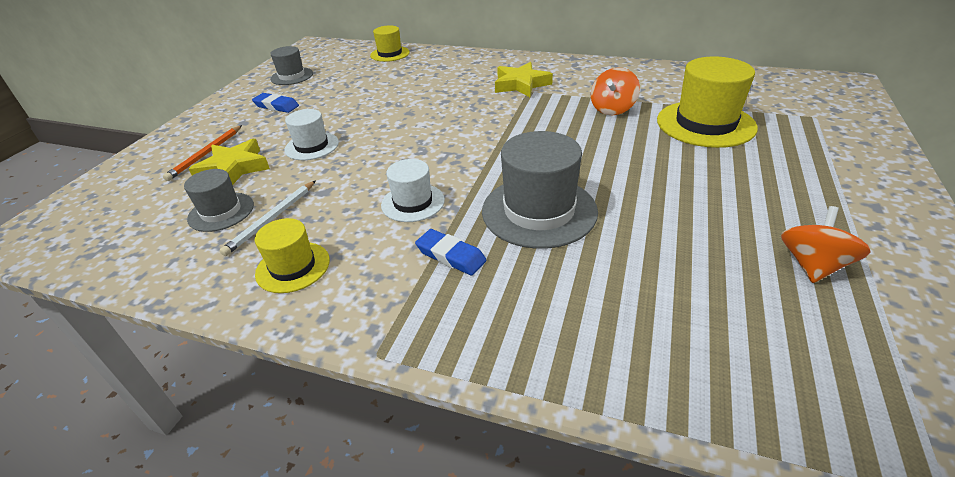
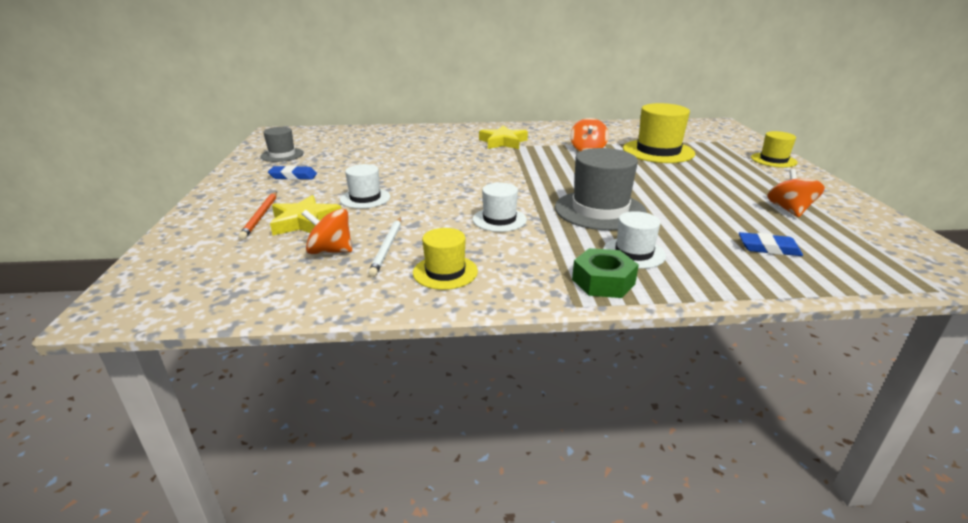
camera: 25 degrees left, 10 degrees down
(221, 212) = (330, 251): grey hat -> orange spinning top
(390, 54) = (364, 132): yellow hat -> yellow hat (773, 160)
(440, 327) = (603, 281): none -> green nut
(451, 256) = (565, 243): blue eraser -> blue eraser (768, 248)
(517, 291) = (634, 253): none -> white hat

